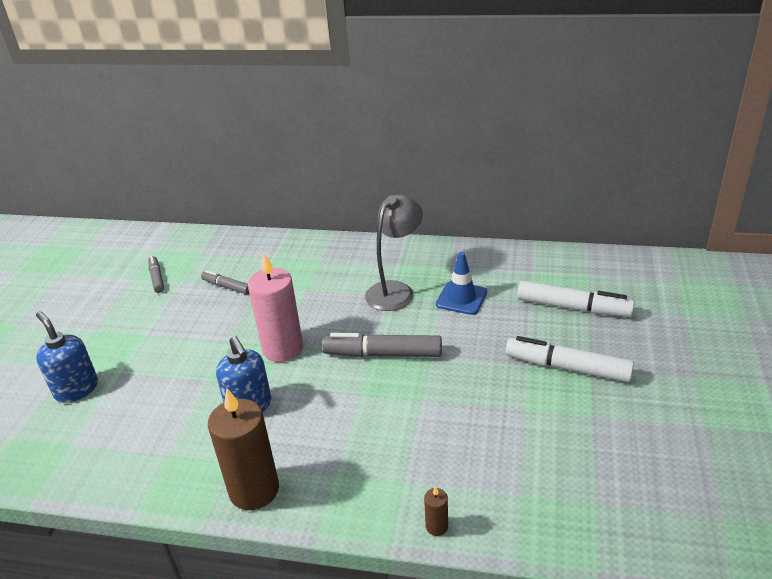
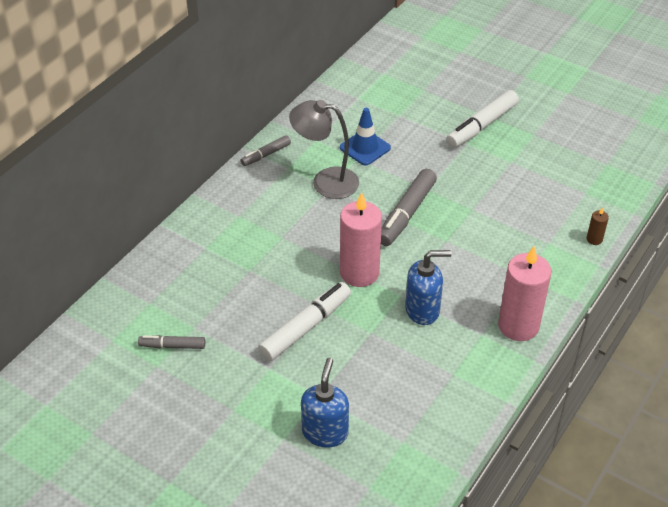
camera: 70 degrees left, 10 degrees up
(76, 389) = (325, 432): blue soap dispenser -> blue soap dispenser turned 120 degrees clockwise
(227, 287) = (233, 292): grey marker -> grey marker (266, 155)
(254, 490) = (518, 326): brown candle -> pink candle
(395, 290) = (325, 181): grey lamp -> grey lamp turned 45 degrees counterclockwise
(573, 307) = (418, 96): white marker -> white marker (306, 327)

